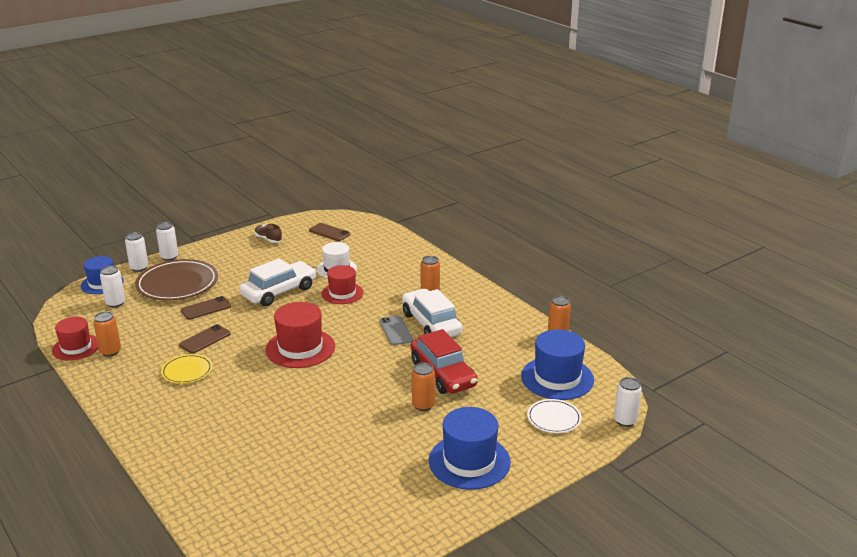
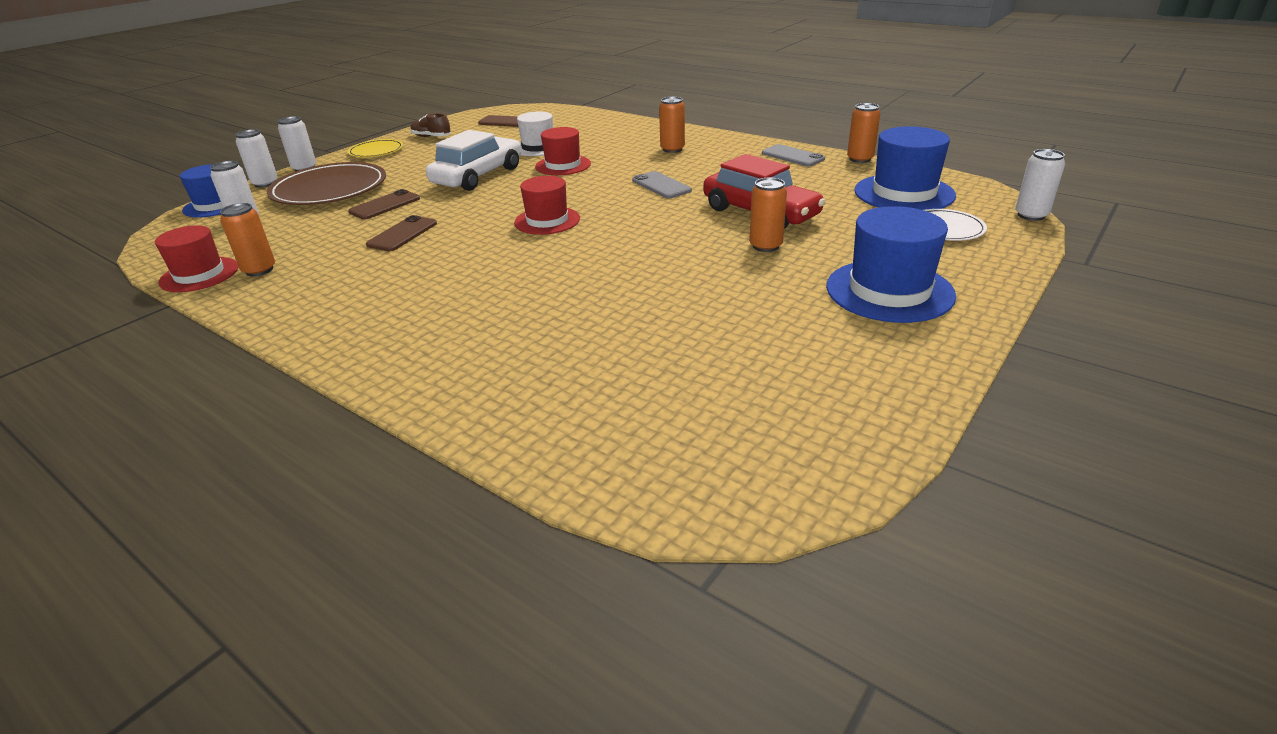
camera: 15 degrees left, 5 degrees up
(187, 371) = (394, 270): yellow plate -> yellow plate (376, 151)
(300, 348) = (547, 221): red hat -> red hat, size x0.67
(431, 324) = (700, 173): white car -> none
(511, 320) = (792, 156): none -> grey phone

